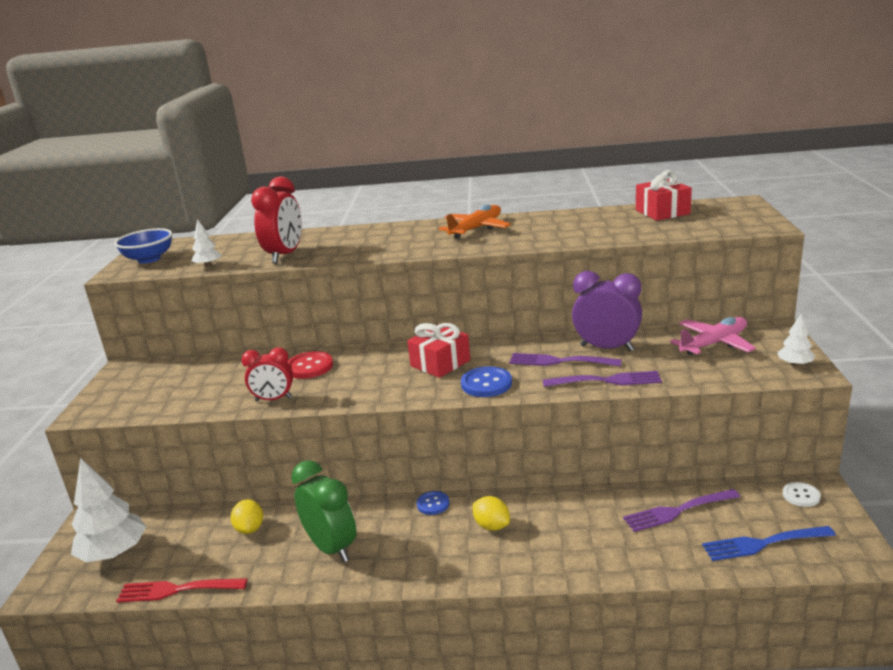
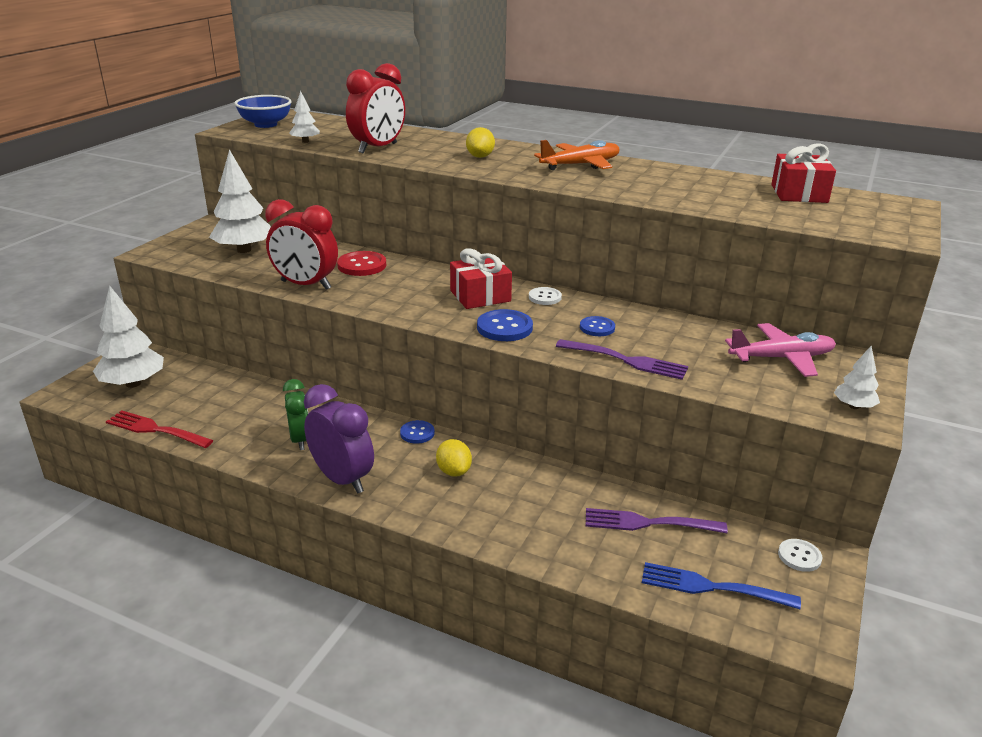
camera: 20 degrees right, 5 degrees up
(180, 384) = (244, 250): none -> white tree
(250, 529) = (248, 400): yellow lemon -> yellow lemon (480, 156)
(273, 399) = (306, 285): red clock -> red clock, size x1.50
(331, 547) = (300, 440): green clock -> green clock, size x0.67
(494, 349) = (545, 297): none -> white button
(559, 361) = (597, 328): purple fork -> blue button
(606, 348) = (659, 329): purple clock -> purple clock (342, 479)

